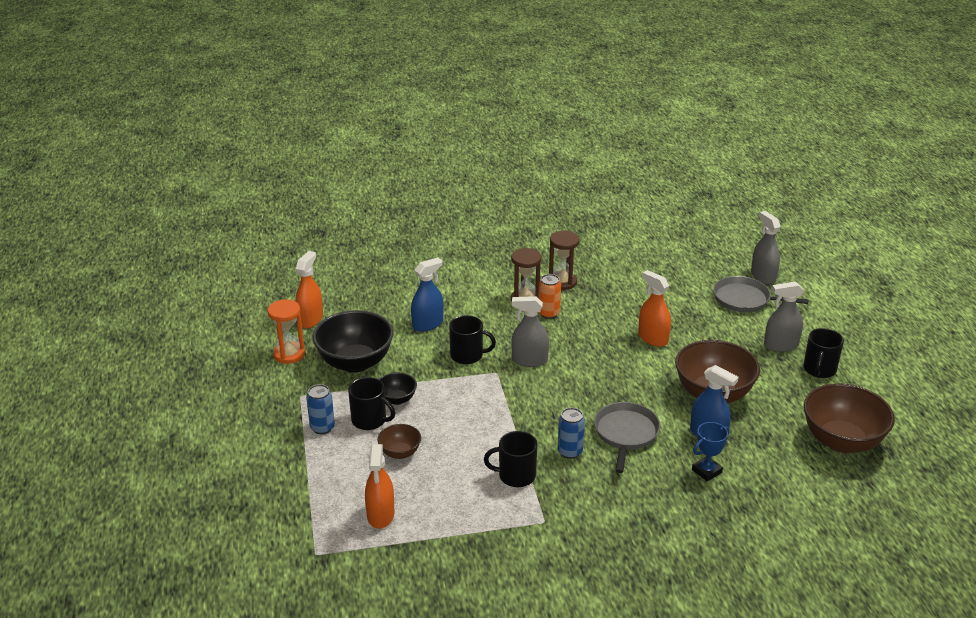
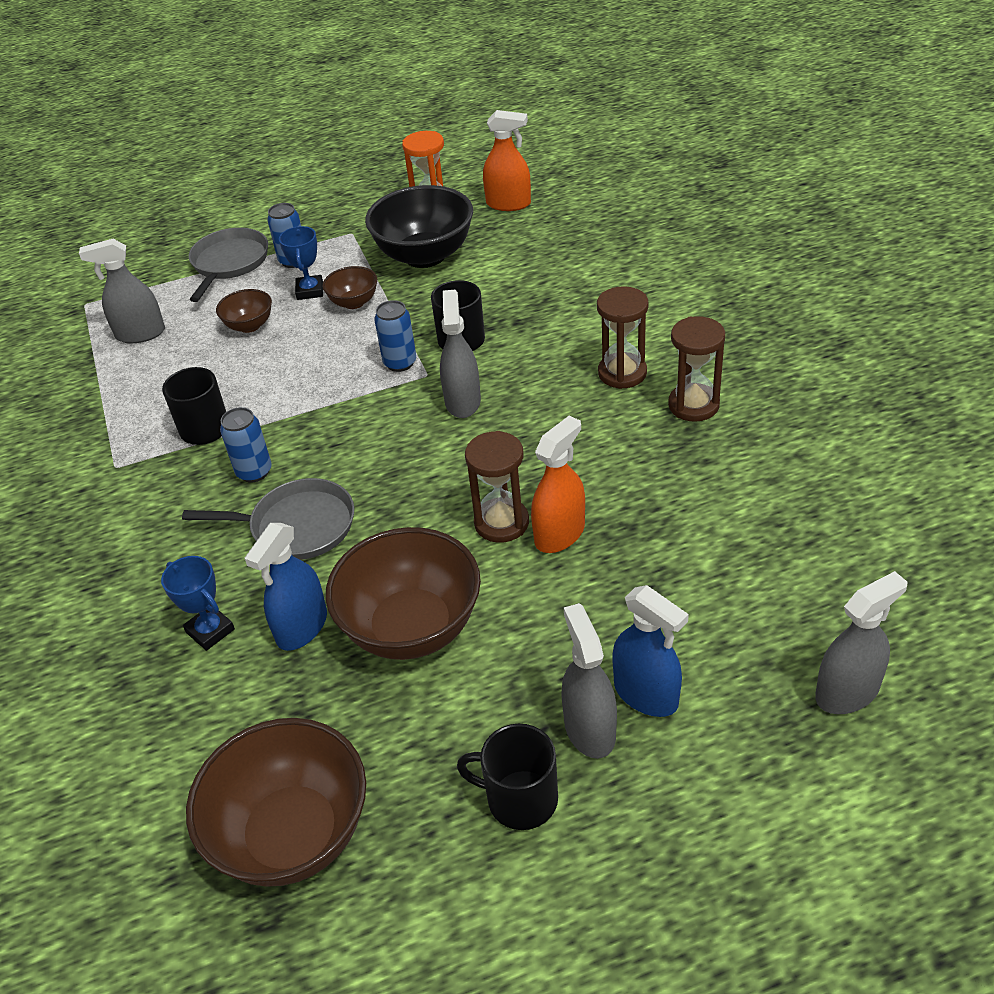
camera: 85 degrees right, 10 degrees up
(370, 420) = (310, 291): black mug -> blue trophy
(380, 515) = (140, 334): orange spray bottle -> grey spray bottle
(397, 399) = (354, 302): black bowl -> brown bowl
(427, 324) = (527, 294): blue spray bottle -> blue spray bottle (646, 694)
(479, 383) = (400, 363): none -> blue can
(548, 313) = (593, 403): orange can -> none
(640, 356) = (501, 523): none -> brown hourglass
(744, 299) = (739, 662): grey pan -> grey pan (229, 263)

